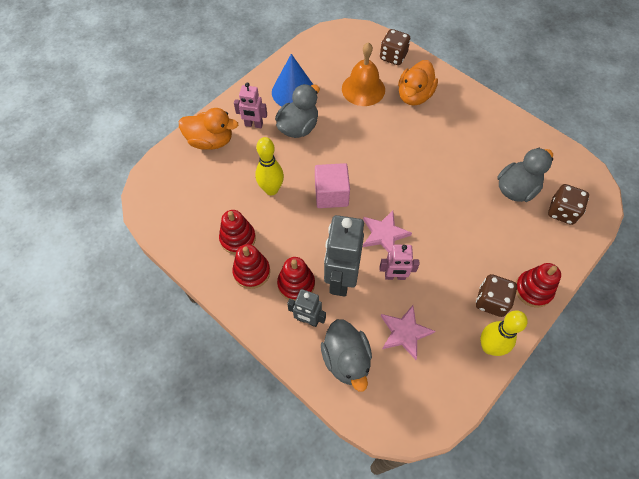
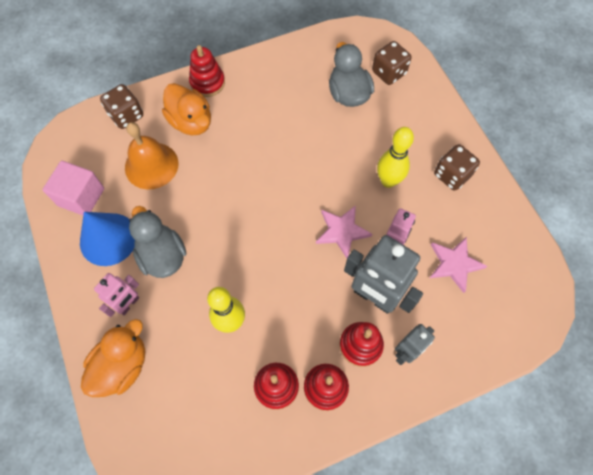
camera: 65 degrees left, 5 degrees up
(331, 194) = (270, 260): pink cube -> pink cube (81, 197)
(346, 360) = (462, 331): grey duck -> none
(489, 347) = (494, 200): yellow bowling pin -> yellow bowling pin (388, 181)
(533, 290) = (454, 137): red stacking toy -> red stacking toy (207, 83)

